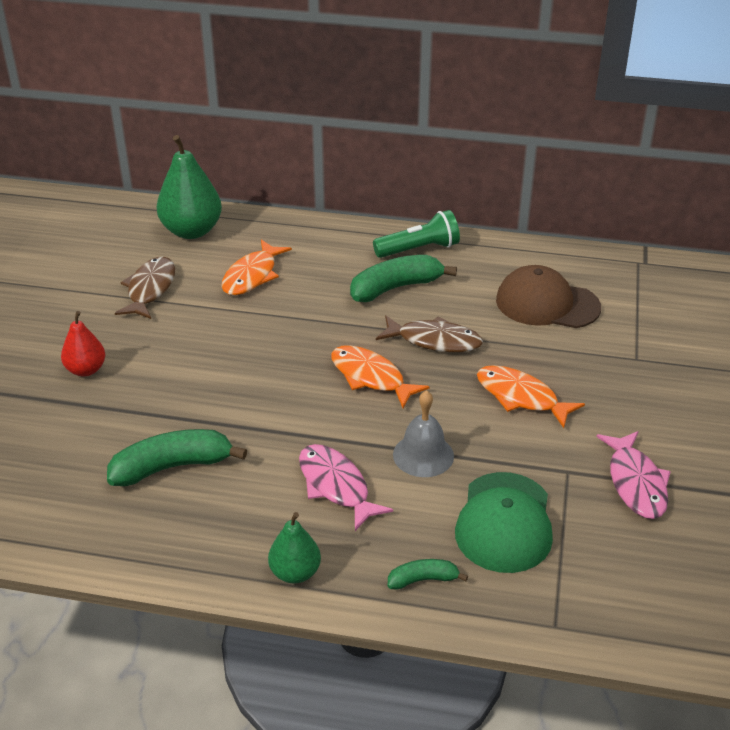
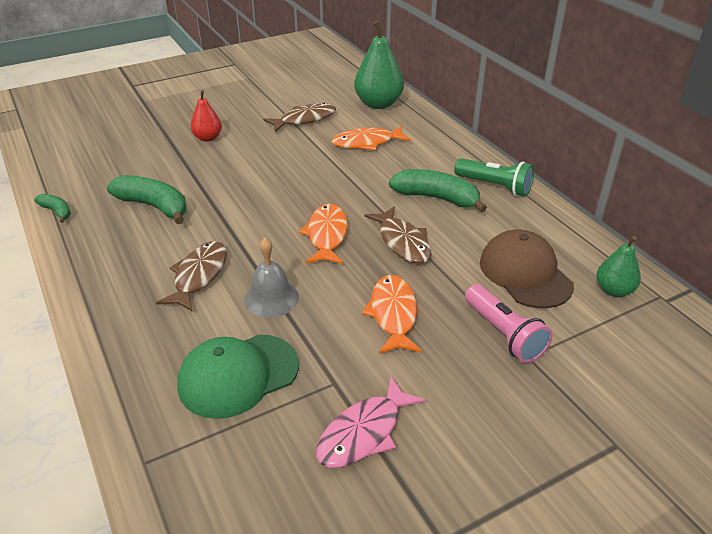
camera: 50 degrees right, 0 degrees up
(295, 573) = (99, 300): green pear -> green pear (613, 290)
(336, 486) = (199, 276): pink fish -> brown fish
(423, 580) = (139, 362): green banana -> green banana (57, 211)
(602, 355) = (504, 334): none -> pink flashlight

